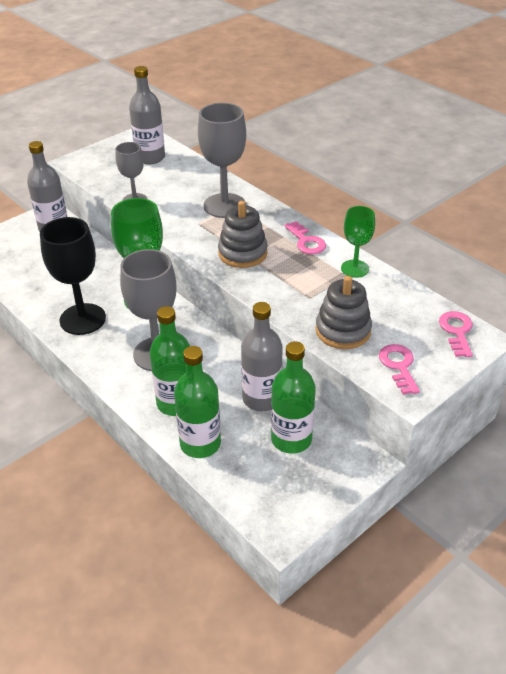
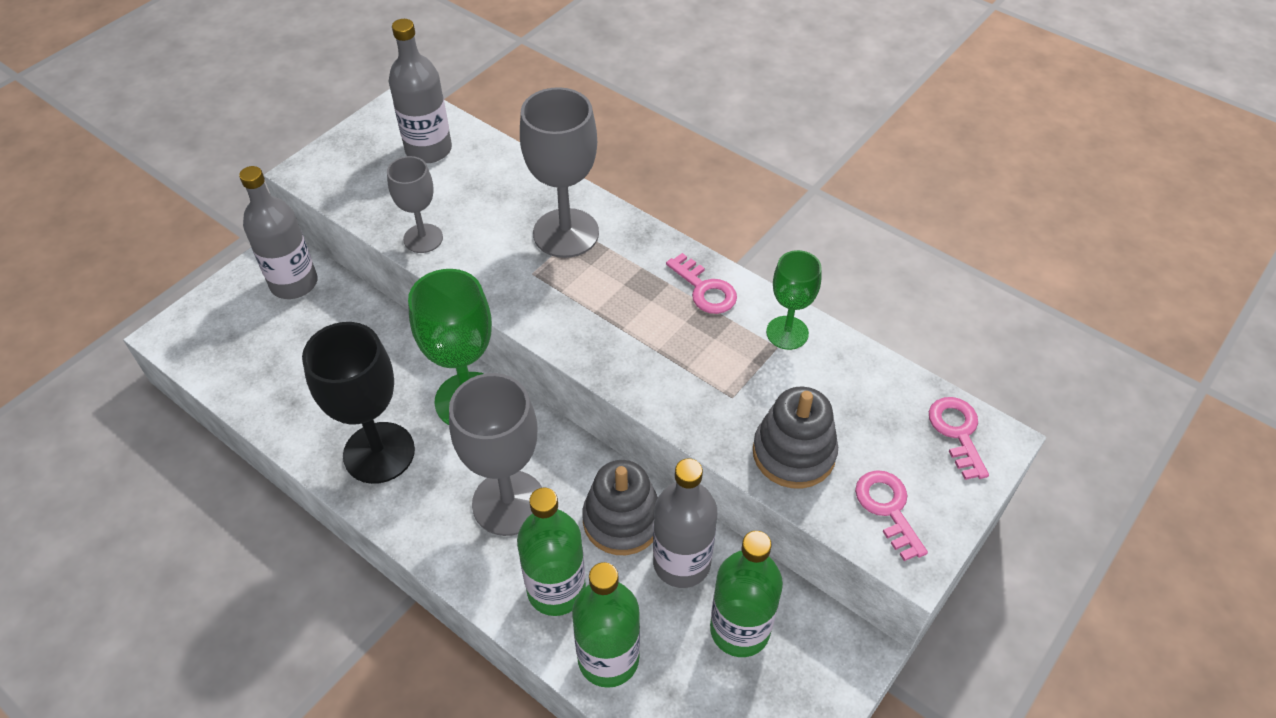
camera: 10 degrees left, 10 degrees up
(242, 253) = (613, 323): grey stacking toy -> grey stacking toy (622, 520)

